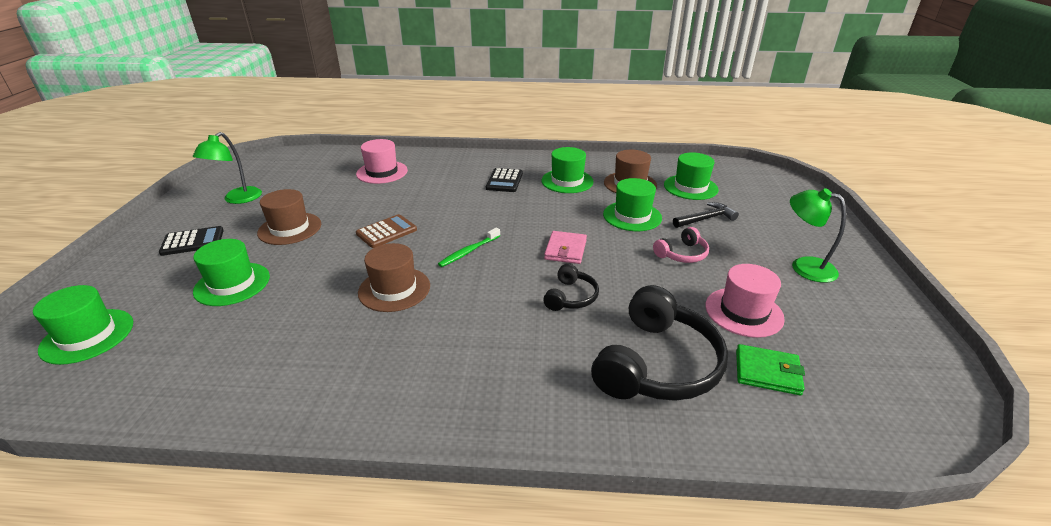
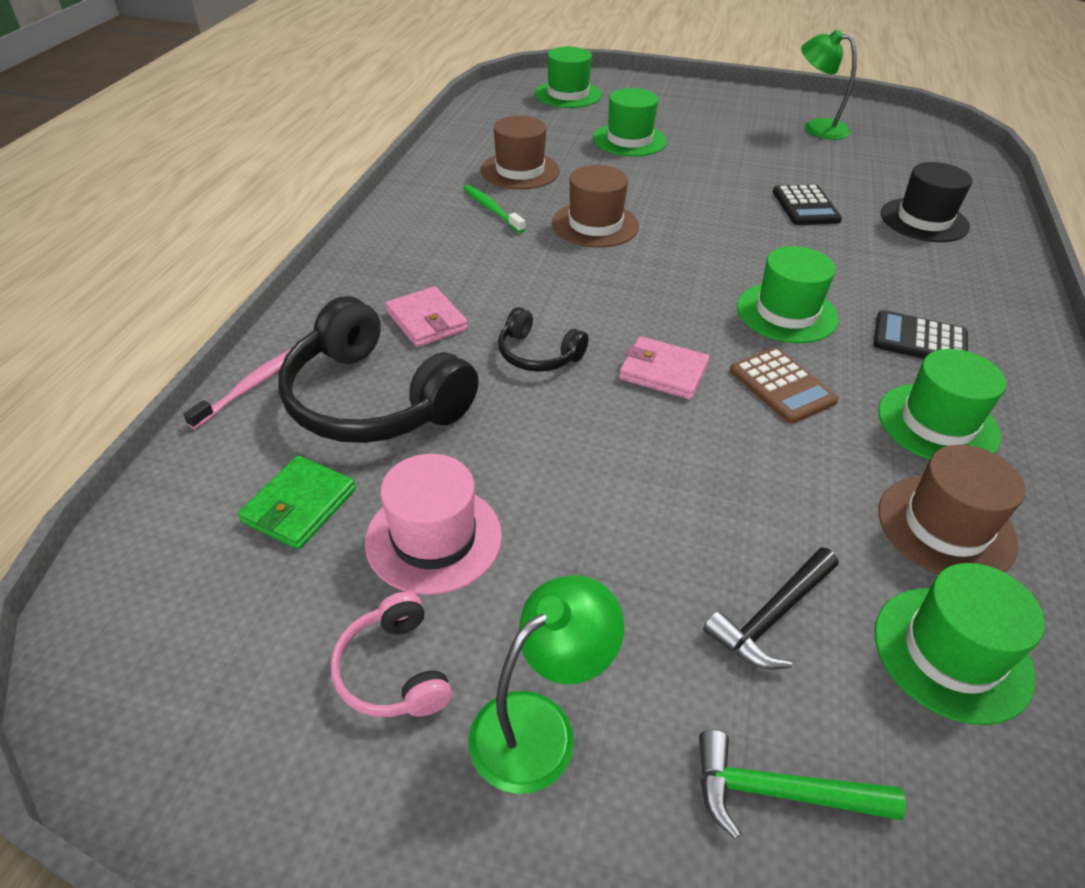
camera: 100 degrees right, 10 degrees up
(192, 242) = (715, 115): black calculator -> black calculator (805, 206)
(290, 228) = (742, 161): brown hat -> brown hat (520, 171)
(382, 172) = (924, 220): pink hat -> black hat
(386, 232) = (731, 222): brown calculator -> brown calculator (782, 386)
(469, 251) = (671, 281): green toothbrush -> green toothbrush (491, 209)
(555, 357) = (426, 321): none -> pink wallet
(632, 216) = (782, 486): green hat -> green hat (786, 313)
(682, 254) = (627, 518): pink headphones -> pink headphones (394, 670)
(686, 443) = (250, 387): none -> pink toothbrush
(705, 219) = (772, 617): black hammer -> black hammer turned 60 degrees clockwise
(775, 218) = (779, 793): none -> green hammer

